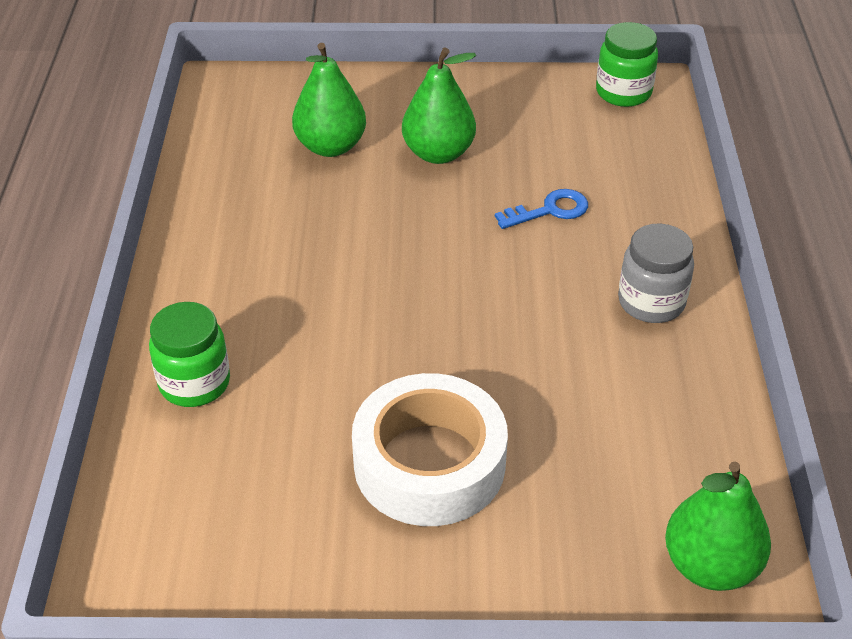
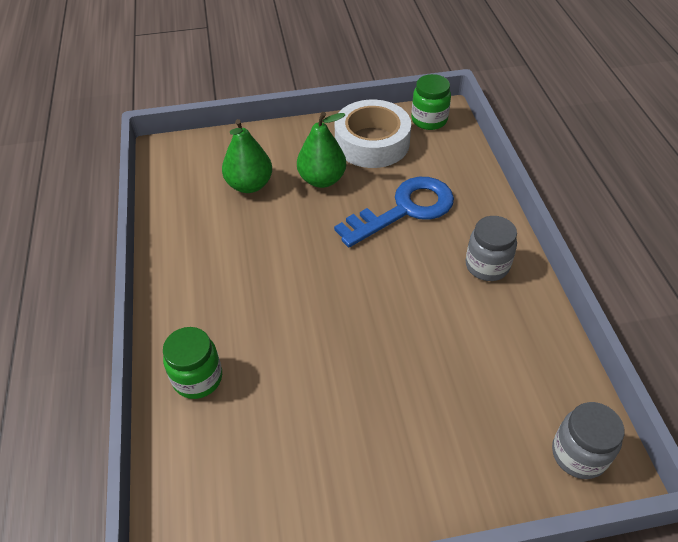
camera: 10 degrees left, 5 degrees up
(429, 463) = (374, 411): white tape -> white tape (372, 143)
(549, 210) = (404, 210): blue key -> blue key, size x2.02
(710, 565) = (578, 454): green pear -> grey jar

